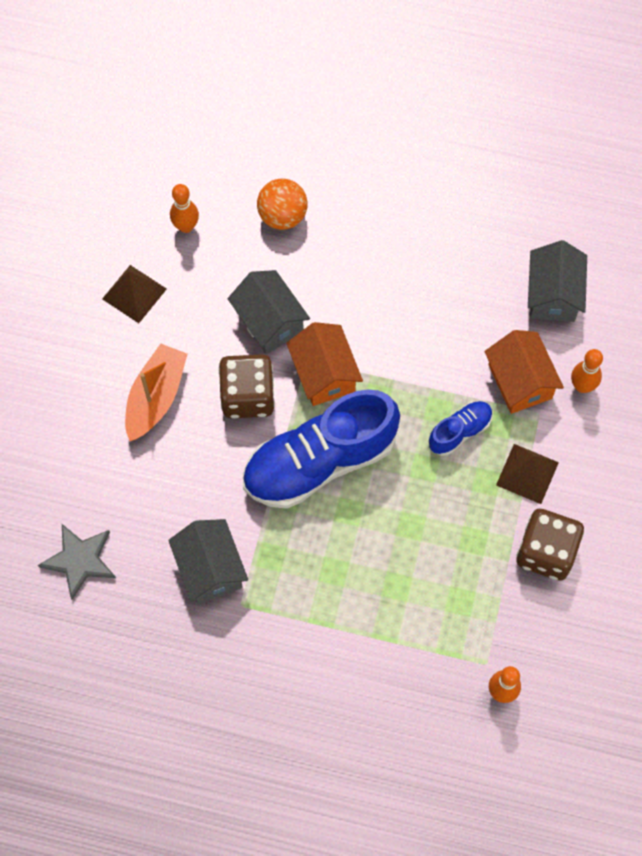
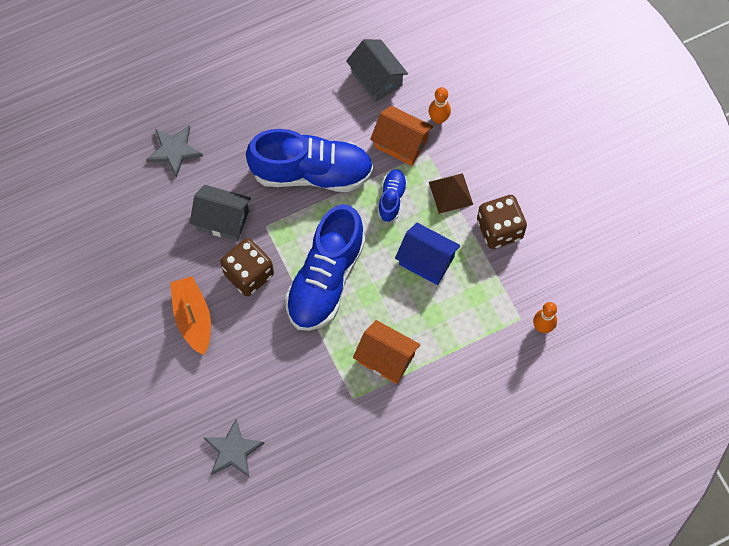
camera: 40 degrees left, 0 degrees up
(134, 293) = (123, 266): brown pyramid -> none
(186, 226) = (119, 201): orange bowling pin -> none
(210, 569) = (316, 392): grey house -> none
(282, 216) = (174, 151): orange ball -> grey star
(324, 374) = (283, 226): orange house -> orange house (386, 358)
(400, 342) = (312, 173): none -> blue shoe
(439, 524) = (426, 260): none -> blue house

